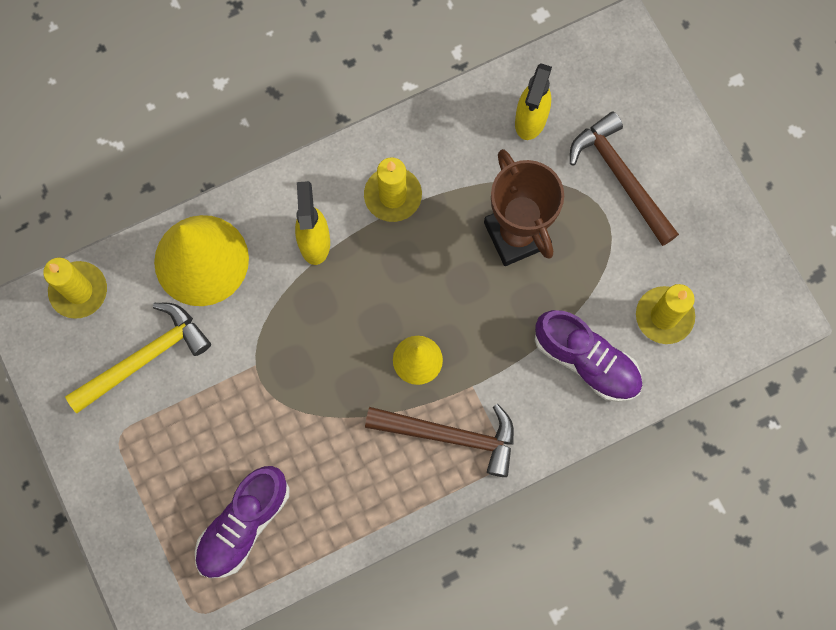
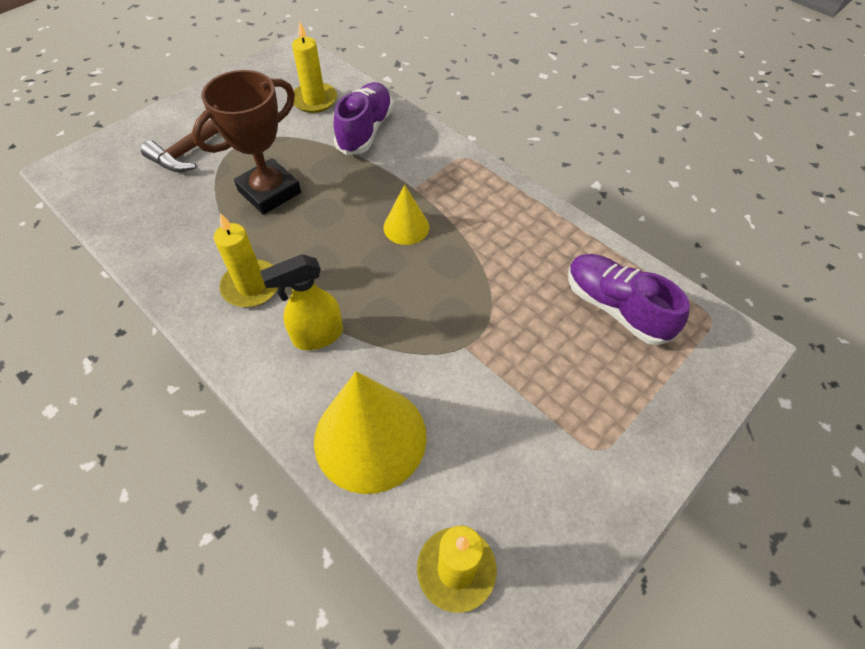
camera: 110 degrees left, 20 degrees down
(145, 358) = (503, 456): yellow hammer -> none
(243, 524) = (615, 308): purple shoe -> purple shoe turned 150 degrees counterclockwise
(450, 436) = (461, 191): brown hammer -> none
(530, 120) = (155, 207): yellow spray bottle -> none

